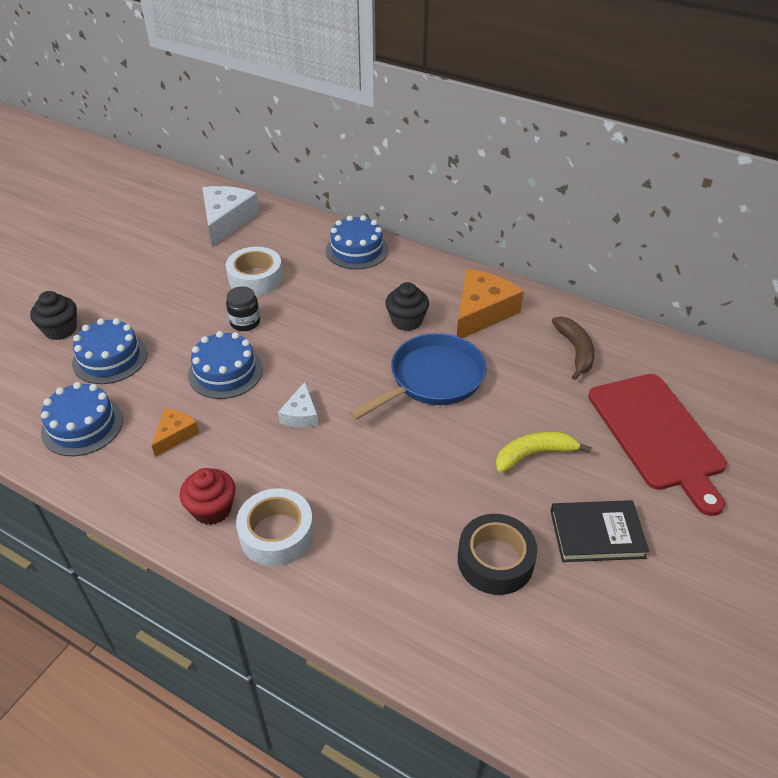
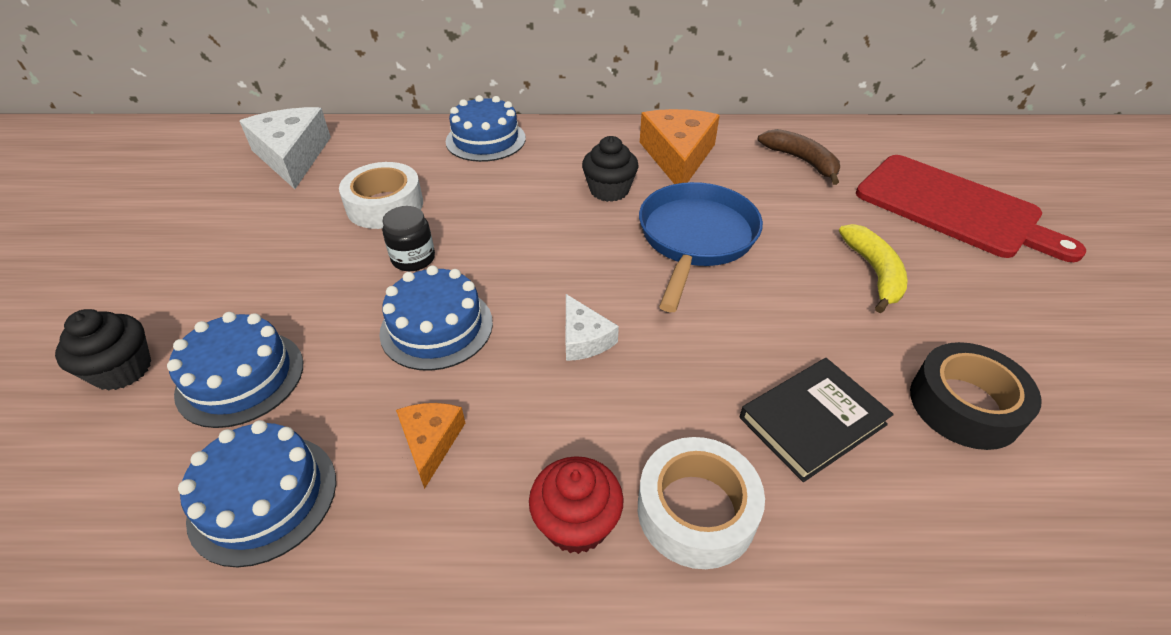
camera: 30 degrees left, 0 degrees up
(534, 455) = (874, 272): yellow banana -> yellow banana turned 135 degrees clockwise
(597, 534) = (1016, 325): black book -> black book (812, 421)

